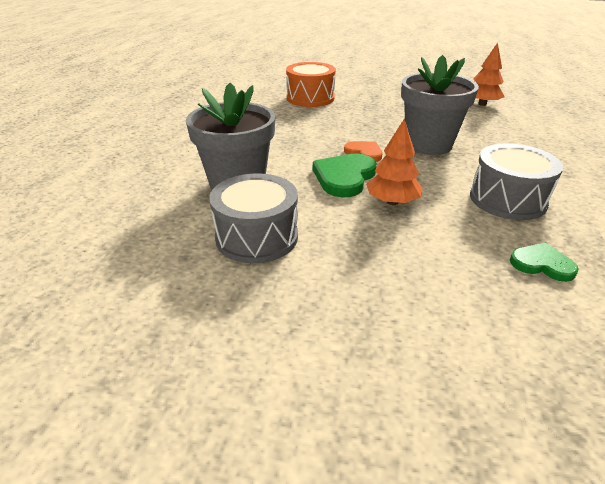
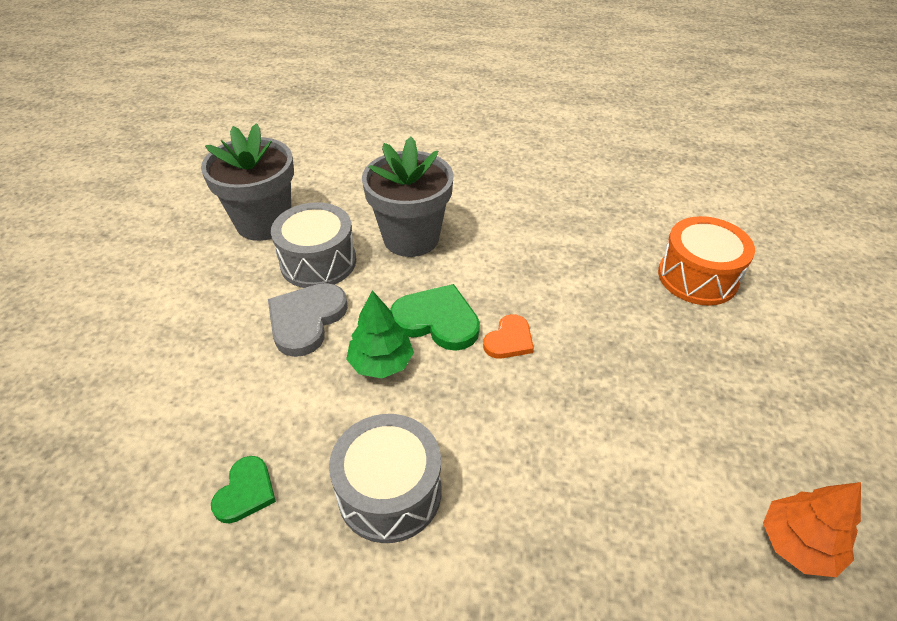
camera: 85 degrees right, 10 degrees up
(342, 241) = (306, 320): none -> grey heart
(392, 202) = (381, 363): orange tree -> green tree
(428, 144) = (555, 418): grey flower pot -> grey flower pot (264, 223)

